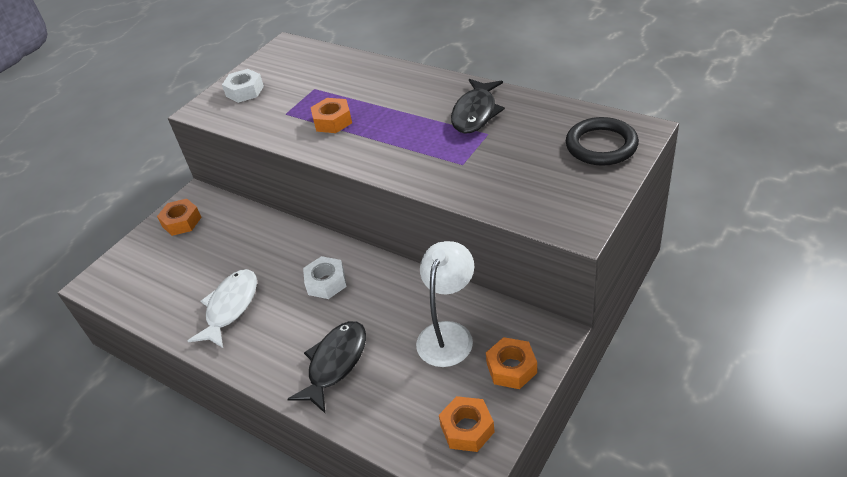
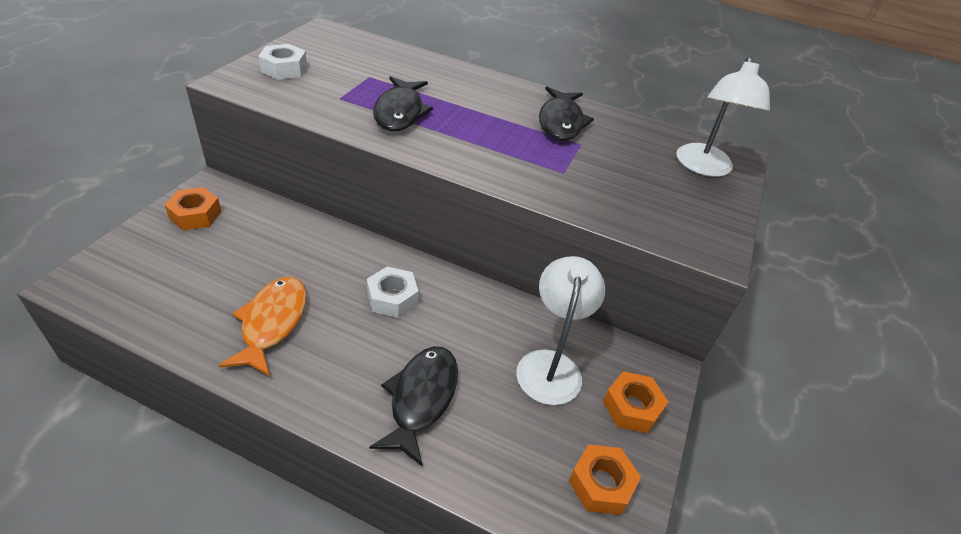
camera: 20 degrees left, 0 degrees up
(230, 307) = (272, 323): white fish -> orange fish
(333, 121) = (400, 112): orange nut -> black fish
(601, 145) = (703, 167): black ring -> white lamp

